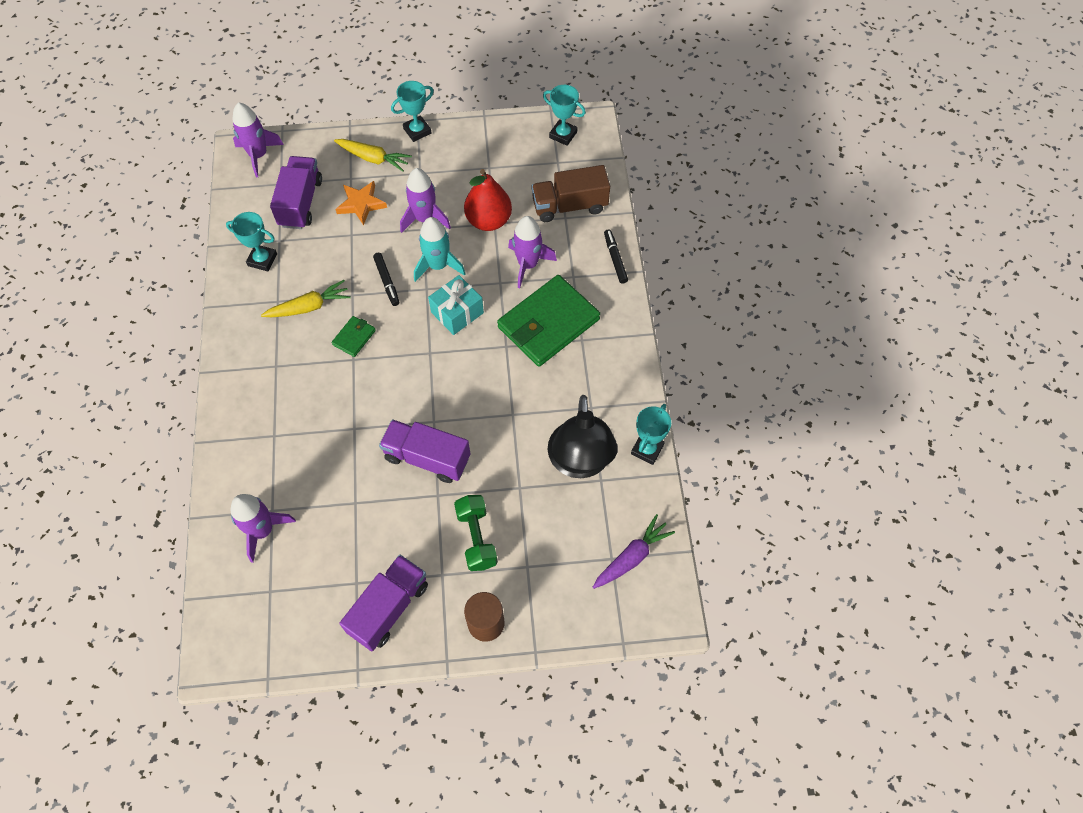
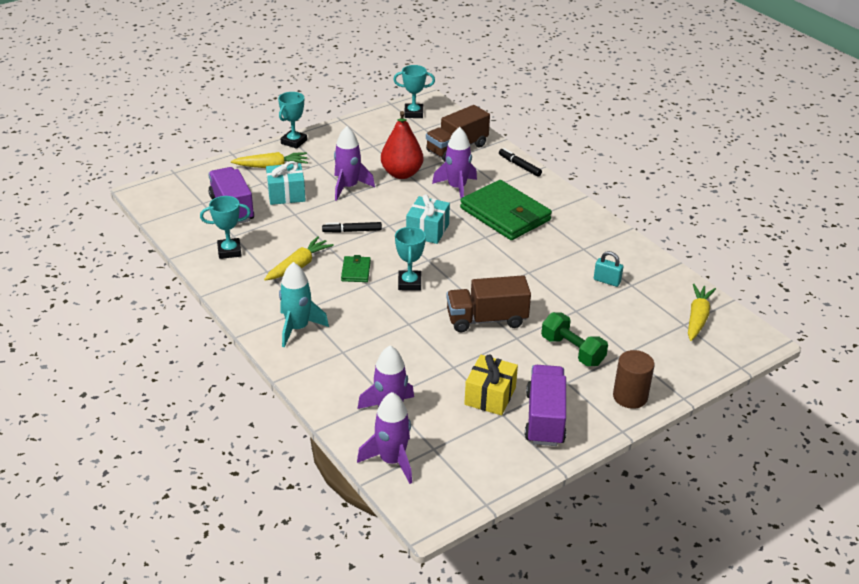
camera: 30 degrees left, 25 degrees down
(258, 155) = (166, 192): purple rocket -> purple rocket (392, 461)
(361, 204) = (286, 194): orange star -> turquoise gift
(361, 555) = (490, 396): none -> yellow gift
(387, 281) = (352, 231): black marker -> black marker turned 135 degrees clockwise
(427, 458) = (486, 319): purple truck -> brown truck
(438, 265) = (385, 209): turquoise rocket -> turquoise rocket (297, 328)
(548, 323) = (505, 214): green wallet -> green wallet turned 60 degrees counterclockwise
(580, 463) = (607, 281): black lamp -> turquoise padlock
(632, 556) = (697, 317): purple carrot -> yellow carrot
(647, 449) = (647, 257): turquoise trophy -> turquoise trophy (409, 283)

